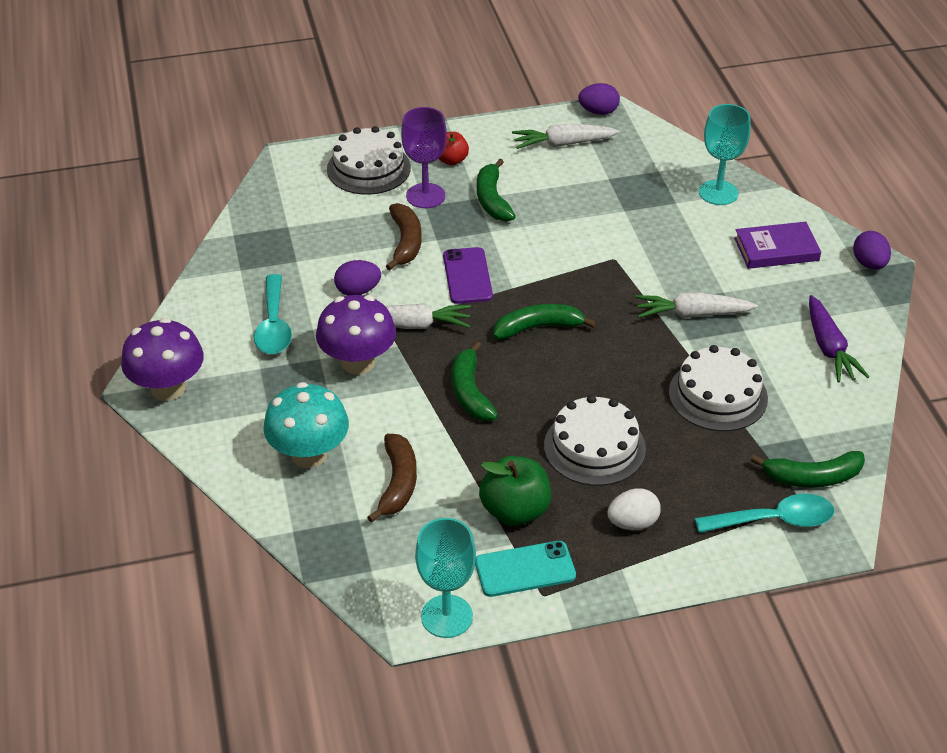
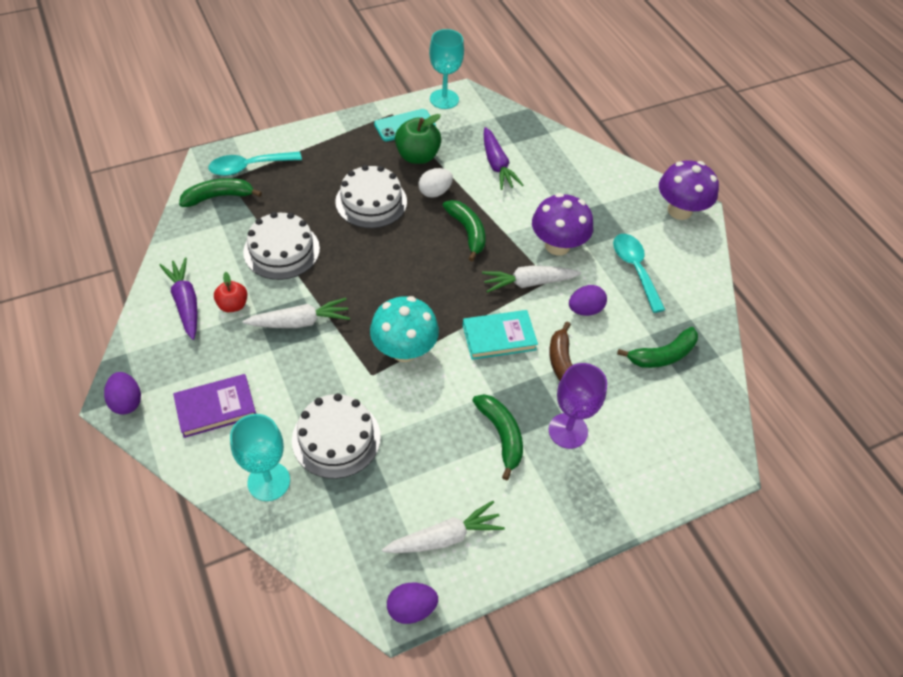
camera: 165 degrees right, 10 degrees up
(309, 454) = (561, 177): turquoise mushroom -> turquoise mushroom (404, 350)
(368, 168) = (639, 462): white cake -> white cake (336, 438)
(397, 483) = (497, 165): brown banana -> purple carrot
(451, 160) = (559, 489): red apple -> red apple (233, 305)
(467, 276) = (499, 337): purple phone -> turquoise book
(538, 328) = (428, 292): green banana -> green banana (662, 355)
(632, 523) = (341, 156): white egg -> white egg (435, 192)

